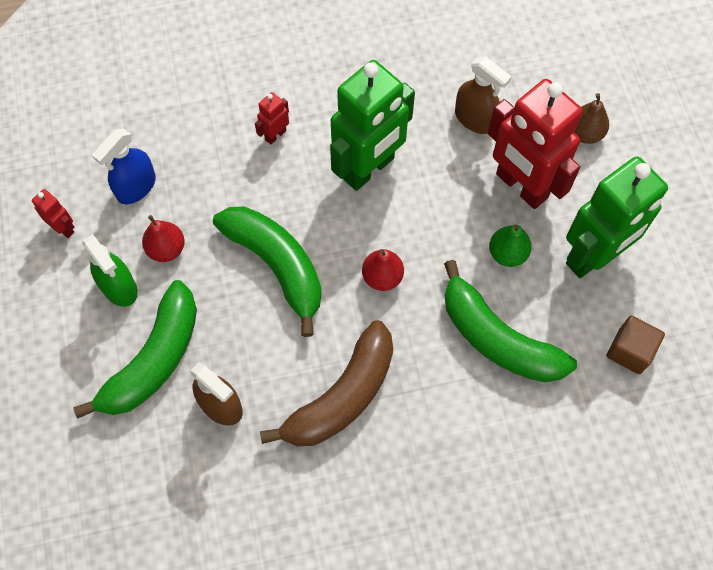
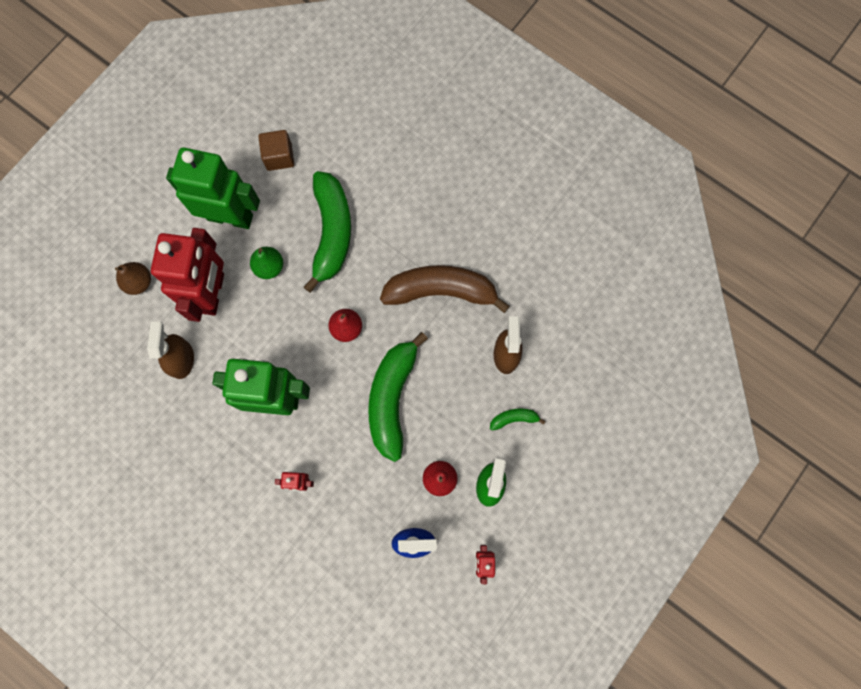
camera: 130 degrees left, 10 degrees up
(154, 360) = (514, 418): green banana -> green banana, size x0.42

